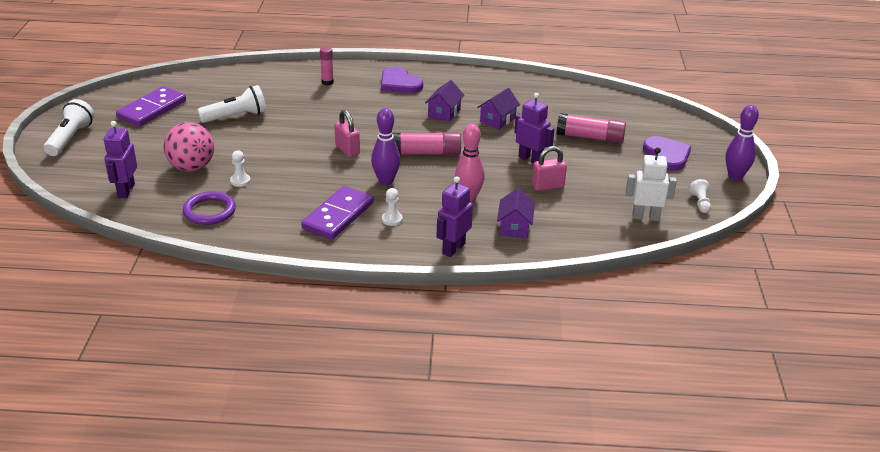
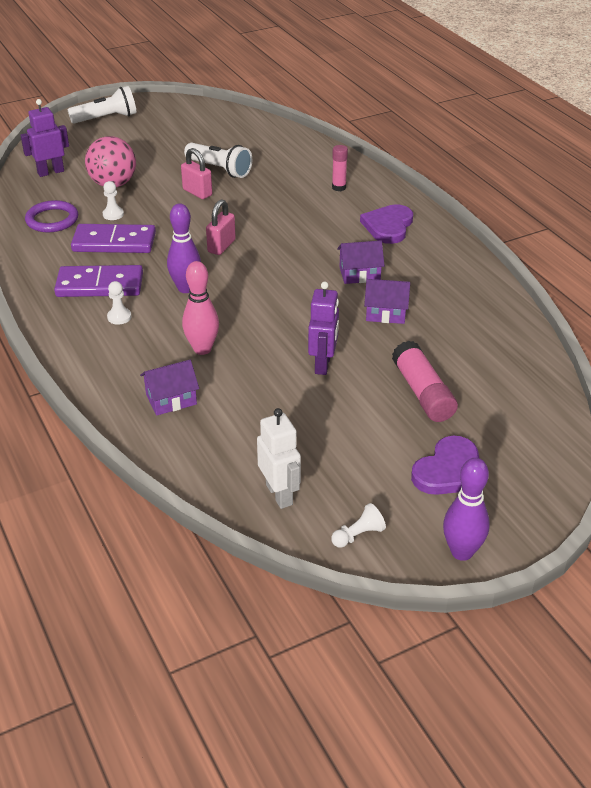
camera: 60 degrees right, 5 degrees up
(152, 109) = (188, 130): purple domino -> purple domino (114, 242)
(426, 153) = (263, 292): pink glue stick -> none
(453, 248) = (97, 372): purple robot -> none
(548, 186) = (277, 396): pink padlock -> pink padlock (197, 192)

